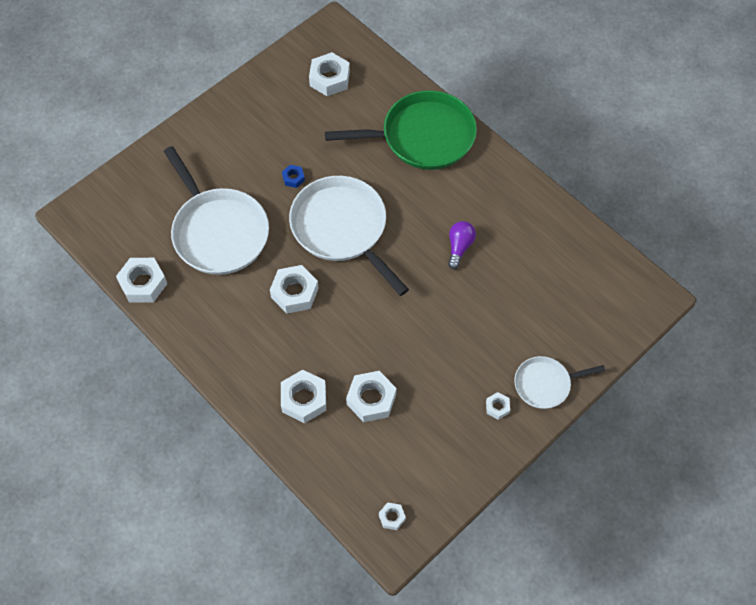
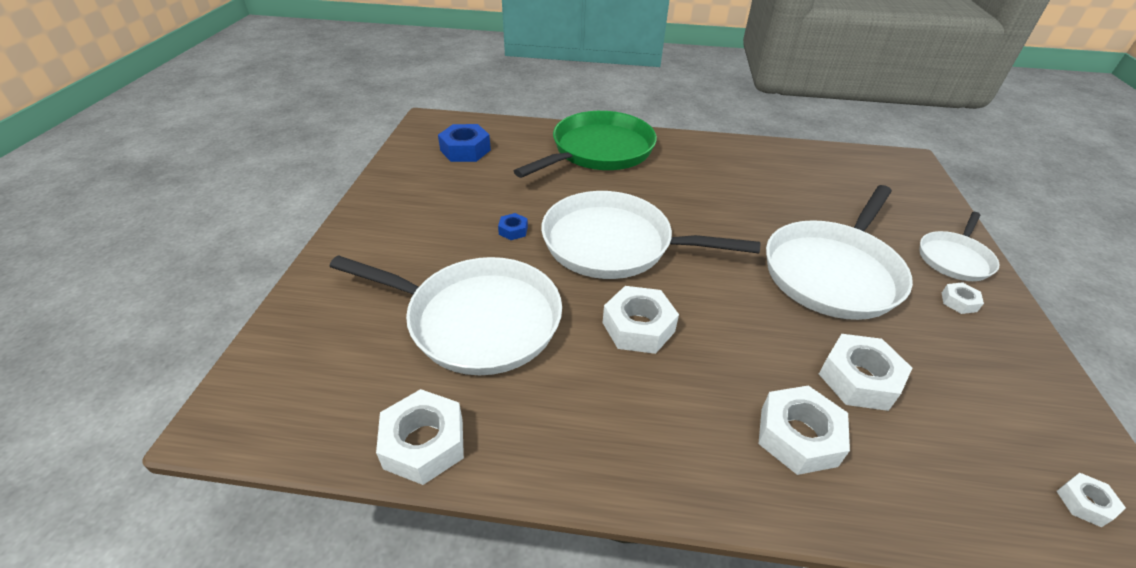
camera: 40 degrees left, 20 degrees down
(329, 79) = (465, 150): white nut -> blue nut
(449, 338) = (833, 272): none -> white pan
(459, 247) = (734, 203): purple light bulb -> none

